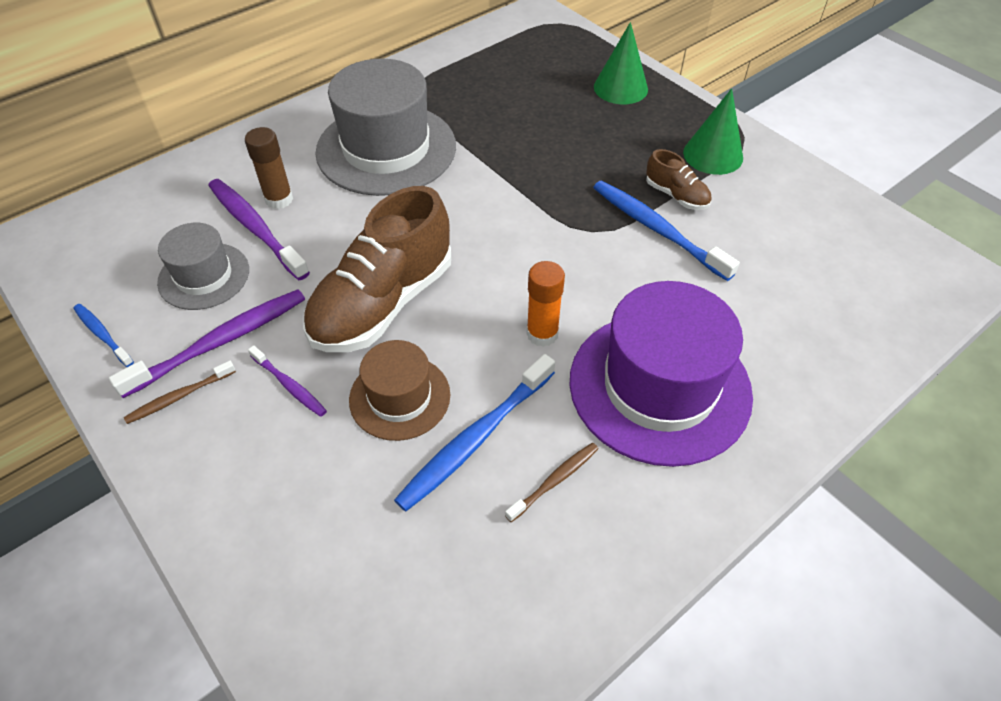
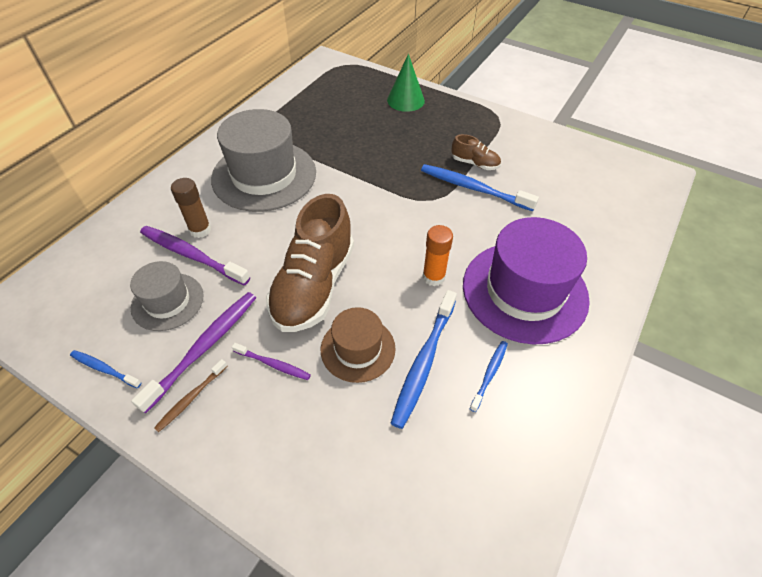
camera: 20 degrees left, 0 degrees up
(555, 481) = (489, 374): brown toothbrush -> blue toothbrush
(713, 155) = (484, 132): green cone -> none

